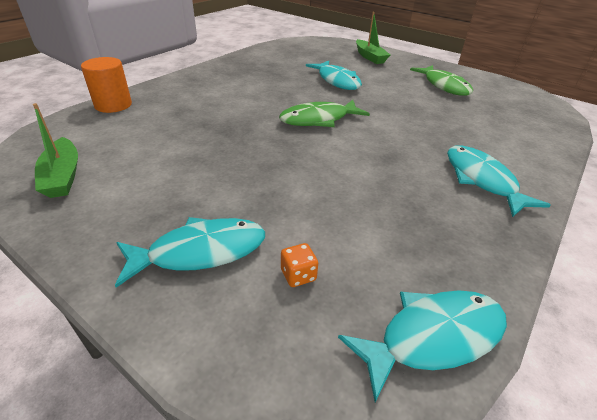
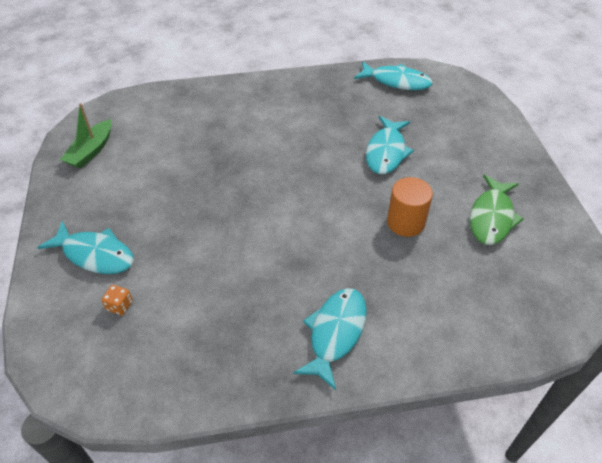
camera: 45 degrees right, 10 degrees up
(113, 105) = (180, 94): orange cylinder -> orange cylinder (405, 222)
(318, 120) = (301, 191): green fish -> none
(370, 57) = (476, 133): green boat -> none
(433, 337) = (131, 392): turquoise fish -> turquoise fish (396, 81)

